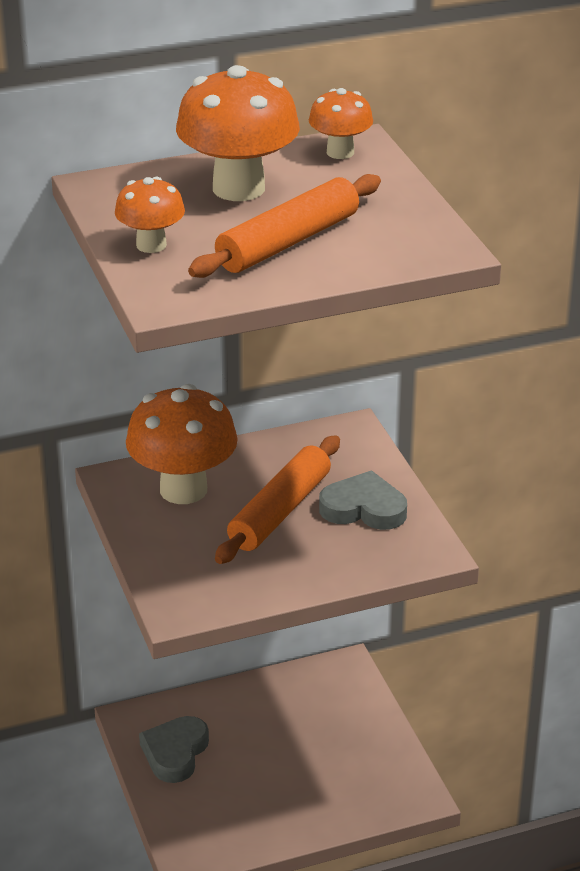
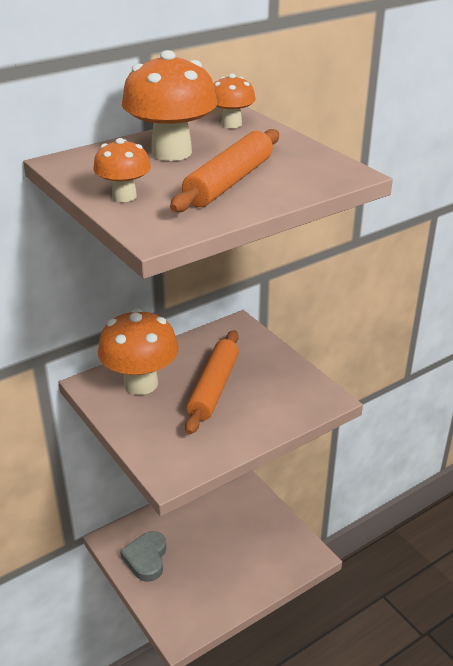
camera: 15 degrees left, 0 degrees up
(363, 508) = (269, 376): grey heart -> none

